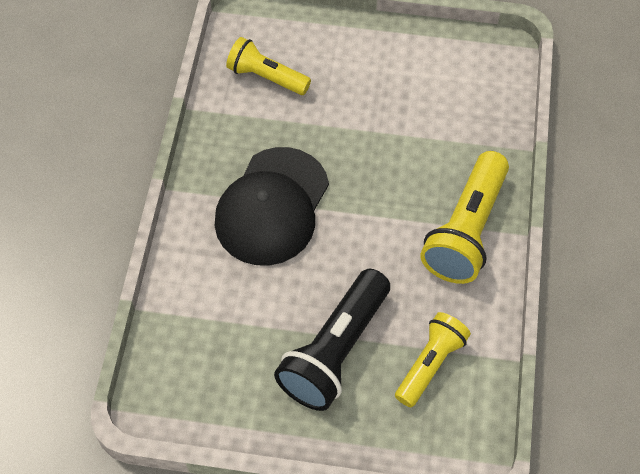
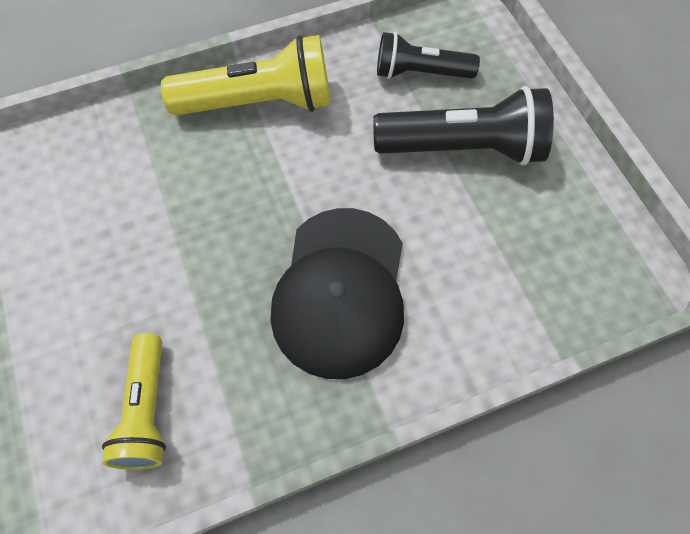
camera: 120 degrees left, 5 degrees up
(272, 207) = (340, 291): black cap -> black cap turned 105 degrees clockwise
(430, 364) = (420, 73): yellow flashlight -> black flashlight

